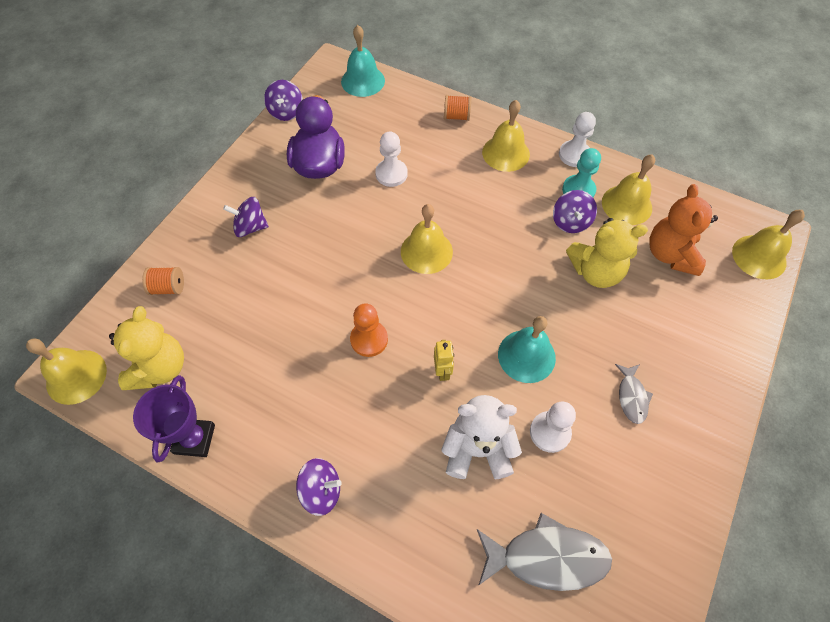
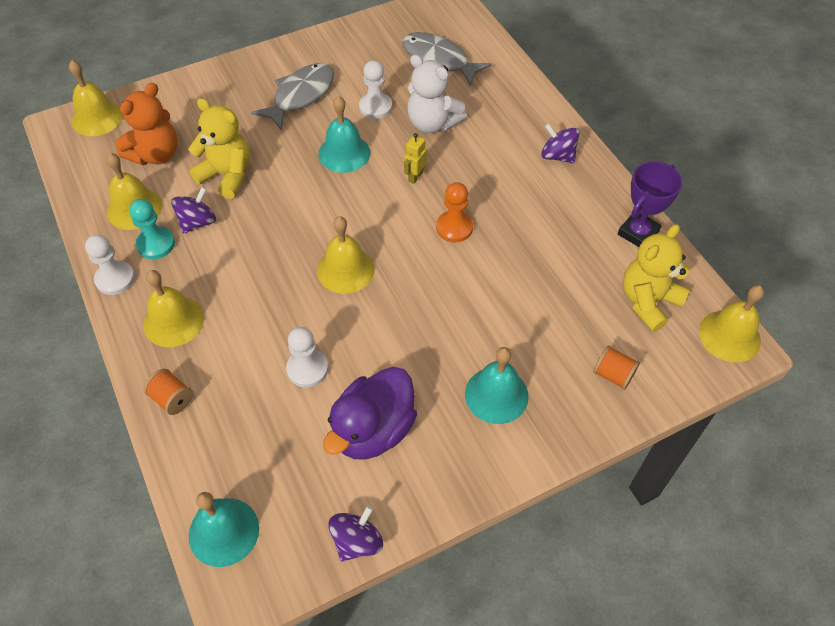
camera: 145 degrees left, 5 degrees down
(250, 227) = (496, 395): purple spinning top -> turquoise bell
(631, 397) = (300, 96): grey fish -> grey fish, size x1.84

